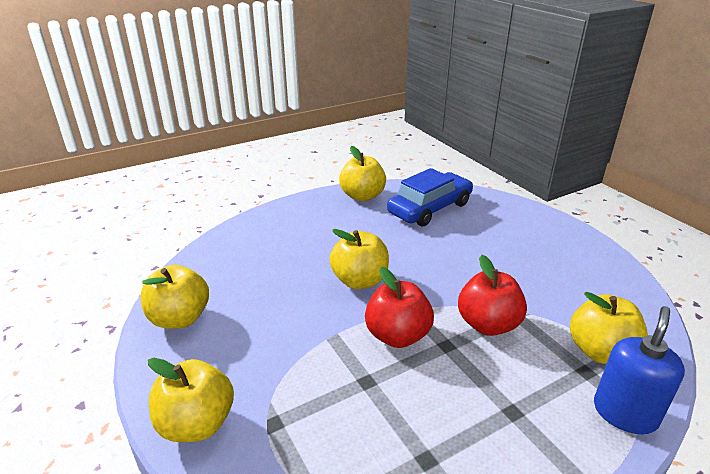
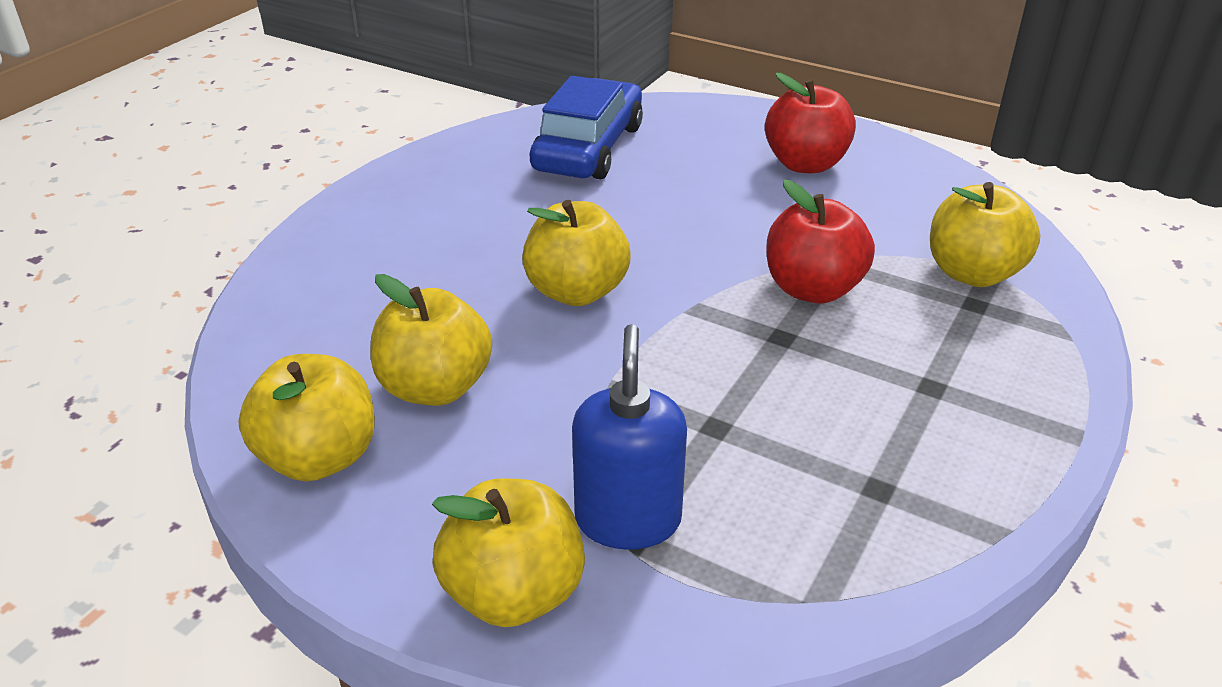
camera: 30 degrees left, 5 degrees up
(362, 196) = (459, 158): yellow apple -> yellow apple (435, 387)
(397, 335) = (704, 349): red apple -> red apple (805, 164)
(624, 413) = (1052, 336): blue soap dispenser -> blue soap dispenser (628, 519)

